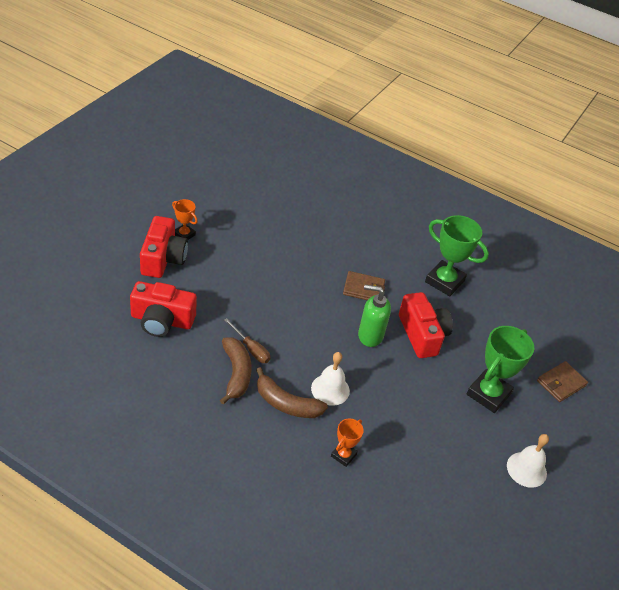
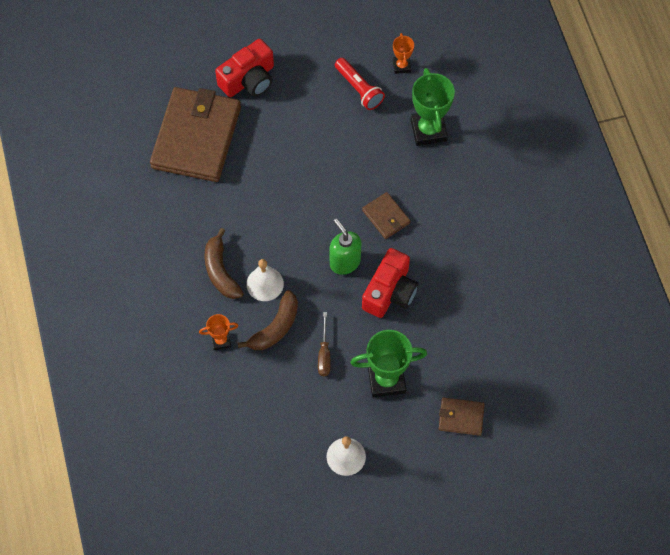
camera: 50 degrees right, 20 degrees up
(162, 320) = (196, 137): red camera -> brown wallet
(184, 234) = (287, 66): orange trophy -> orange trophy (401, 66)
(236, 373) = (208, 221): brown banana -> brown banana (275, 327)
(251, 349) = (239, 208): brown screwdriver -> brown screwdriver (324, 354)
(253, 221) = (359, 89): none -> red flashlight
(444, 281) = (467, 258): green trophy -> green trophy (428, 130)

